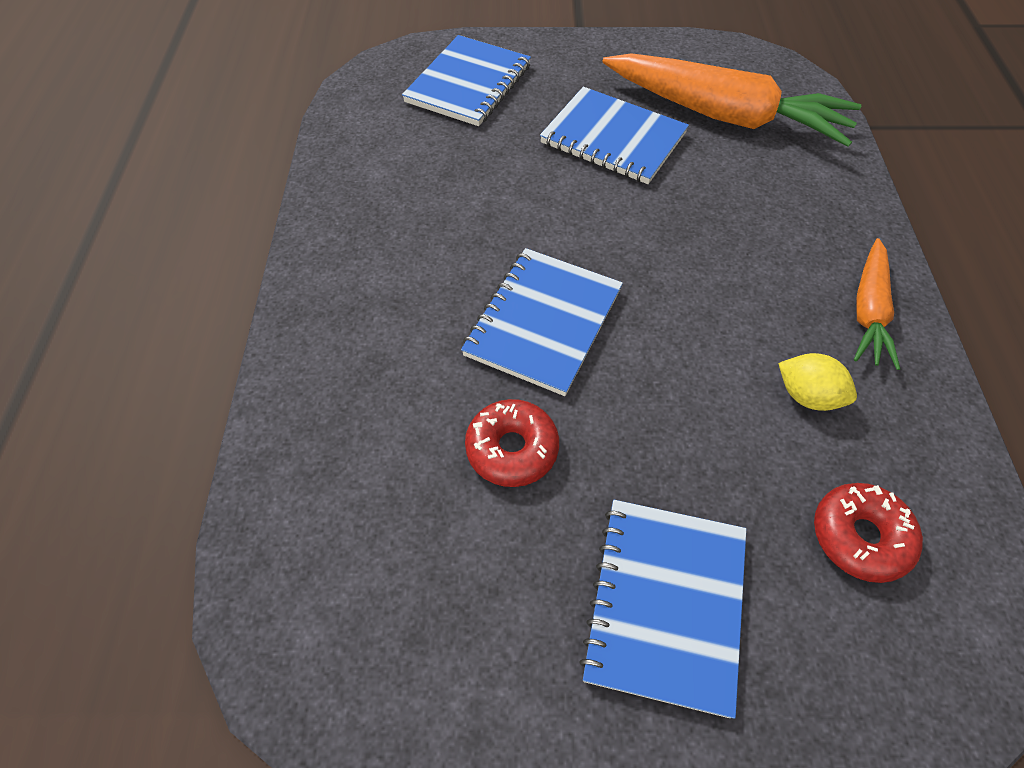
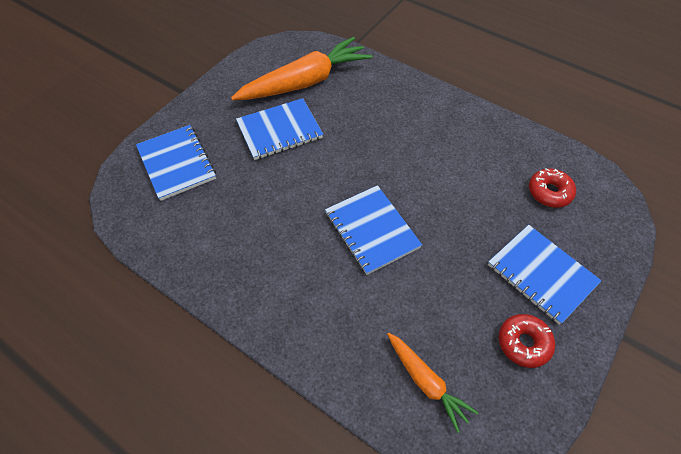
camera: 55 degrees left, 0 degrees up
(512, 449) = (433, 286): red donut -> red donut (523, 343)
(807, 396) = (479, 163): yellow lemon -> none
(868, 311) = (453, 115): orange carrot -> orange carrot (426, 382)

